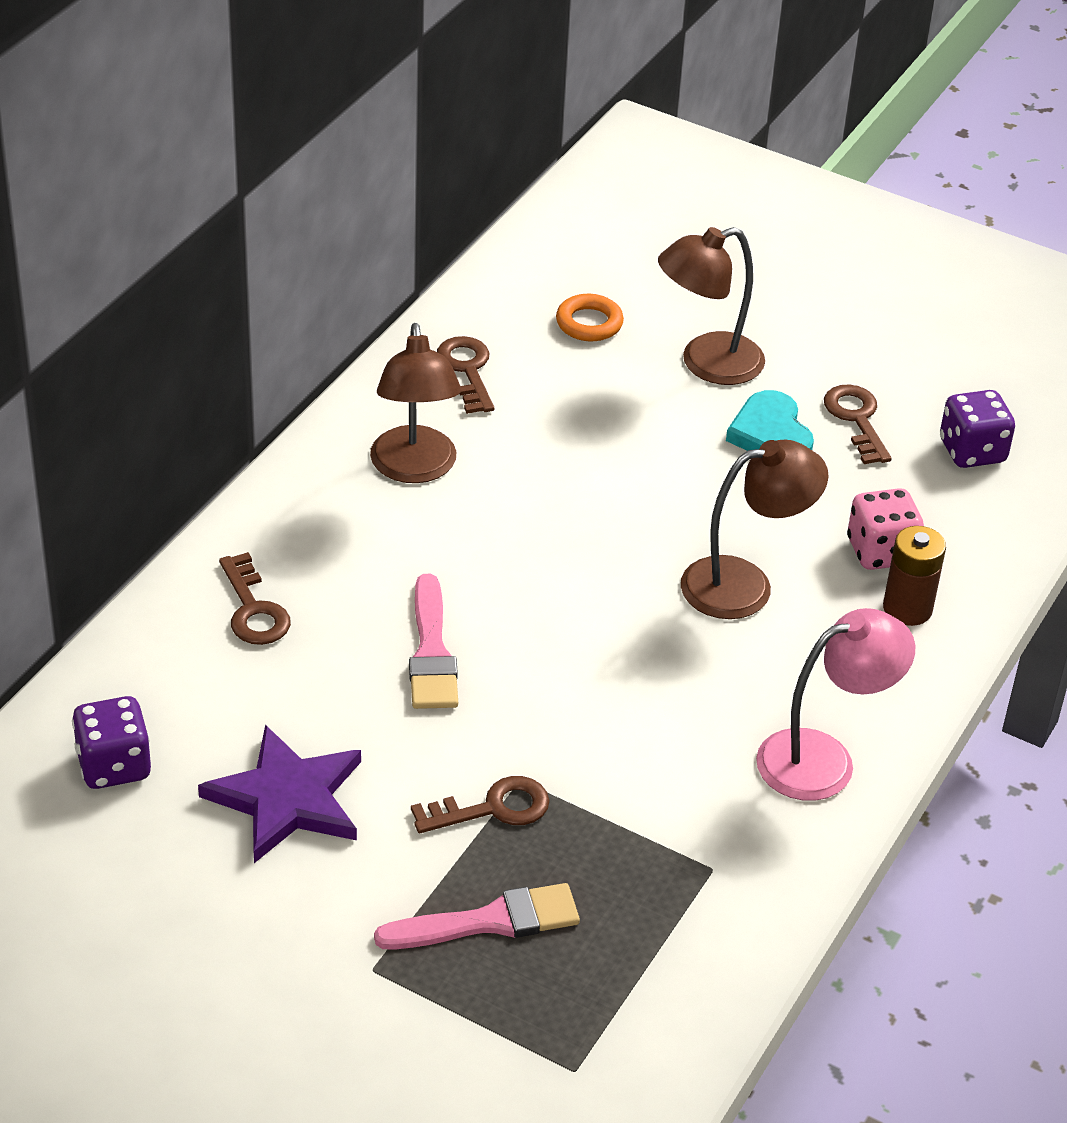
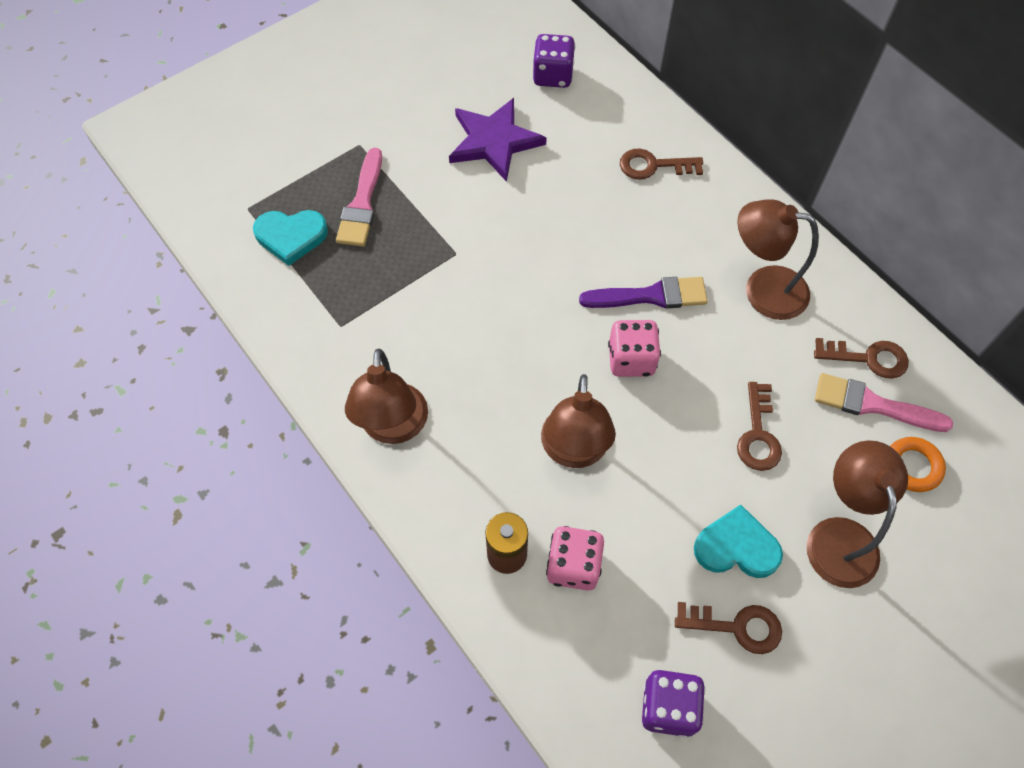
camera: 115 degrees right, 20 degrees up
(431, 652) = (581, 243): pink brush -> pink brush (873, 405)
(481, 566) = (651, 296): none -> purple brush
(492, 808) = (441, 232): brown key -> brown key (758, 434)
(588, 563) = (631, 359): none -> pink dice
(597, 988) = (291, 236): none -> turquoise heart
(824, 759) = (393, 428): pink lamp -> brown lamp

